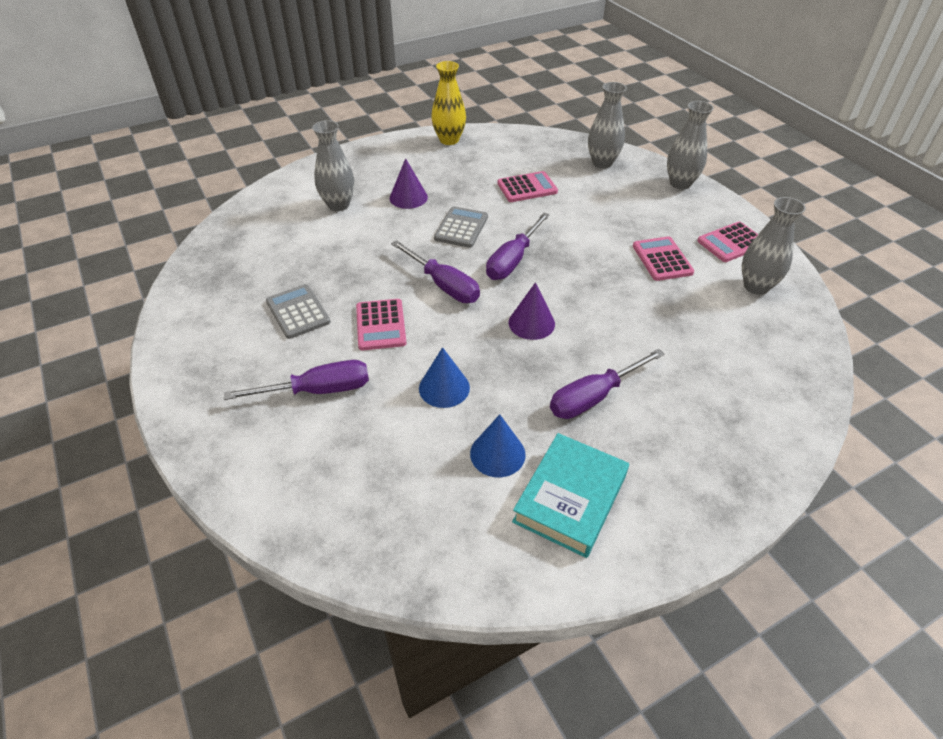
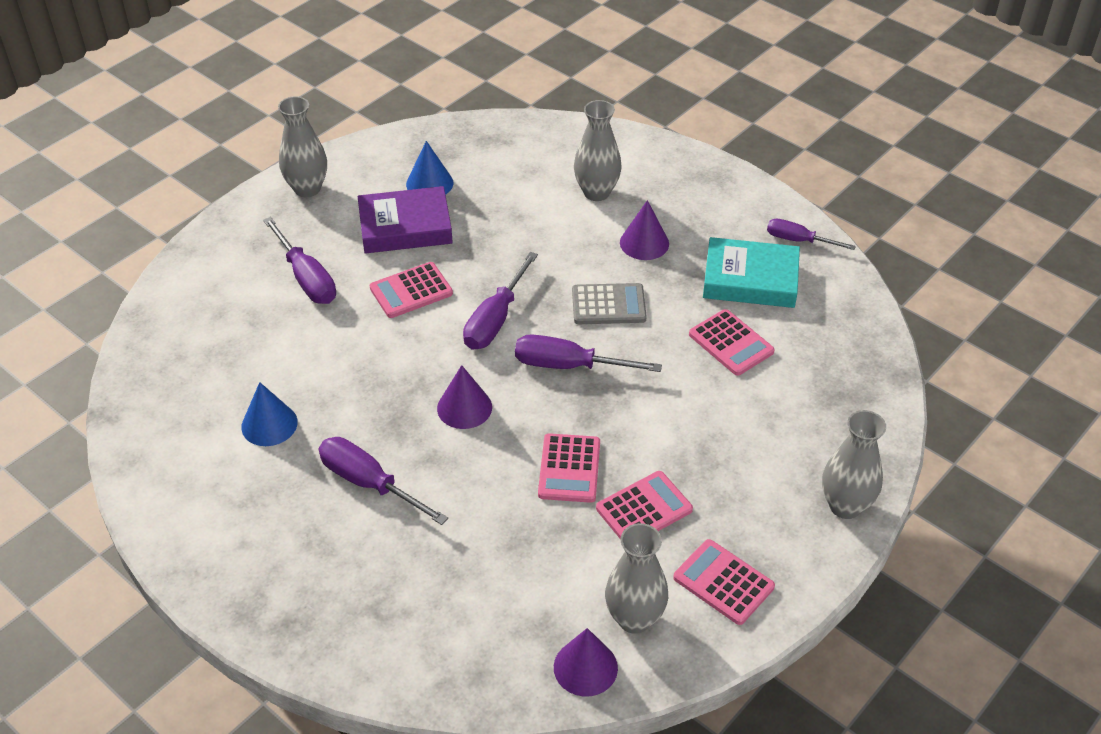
camera: 70 degrees right, 0 degrees up
(298, 312) = (405, 227): grey calculator -> purple book
(444, 388) = (340, 363): blue cone -> blue cone (429, 183)
(449, 140) = (798, 240): yellow vase -> purple screwdriver
(570, 498) = (231, 489): turquoise book -> turquoise book (750, 279)
(602, 163) = (845, 408): grey vase -> grey vase (307, 188)
(614, 284) = (569, 469): none -> pink calculator
(795, 318) = (585, 667): none -> purple cone

